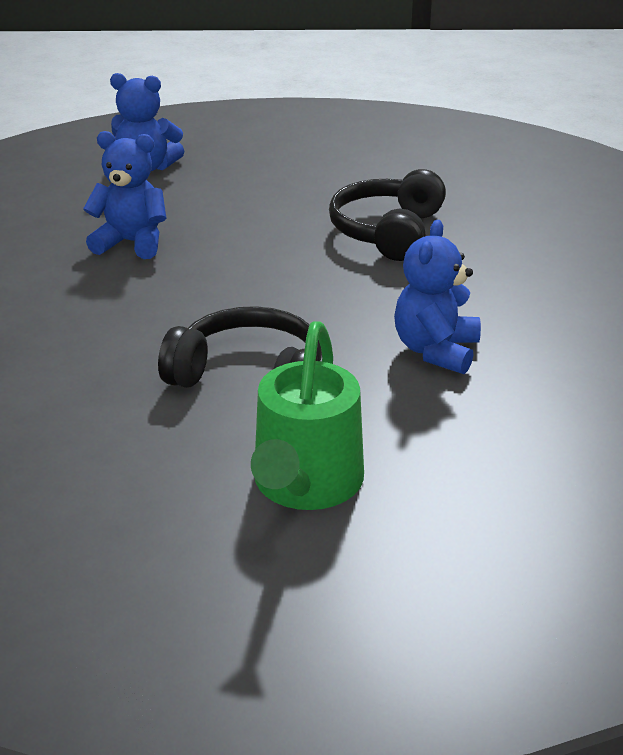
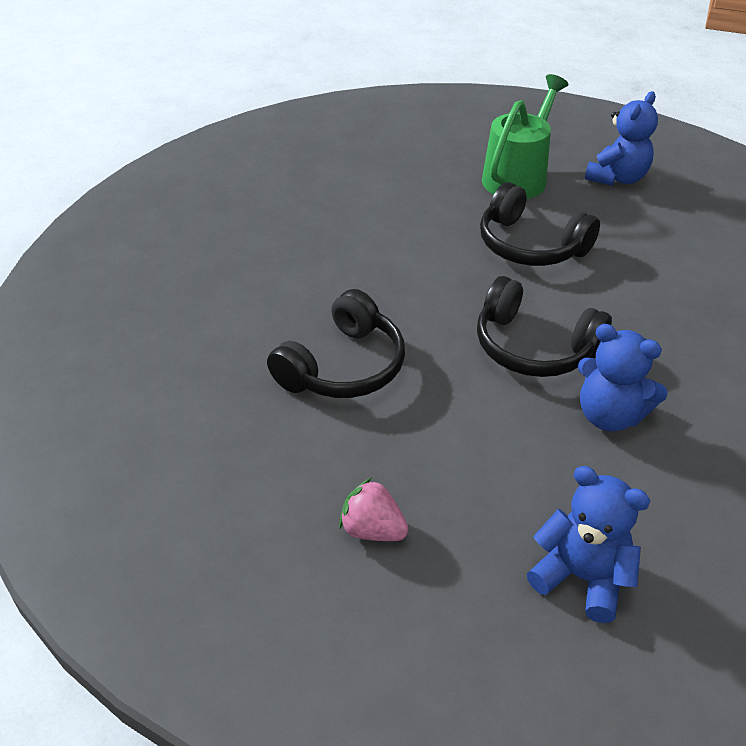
camera: 160 degrees left, 10 degrees up
(213, 276) = (534, 347): none -> black headphones
(297, 162) = (372, 530): none -> pink strawberry
(436, 351) = (390, 236): blue teddy bear -> blue teddy bear (617, 178)

